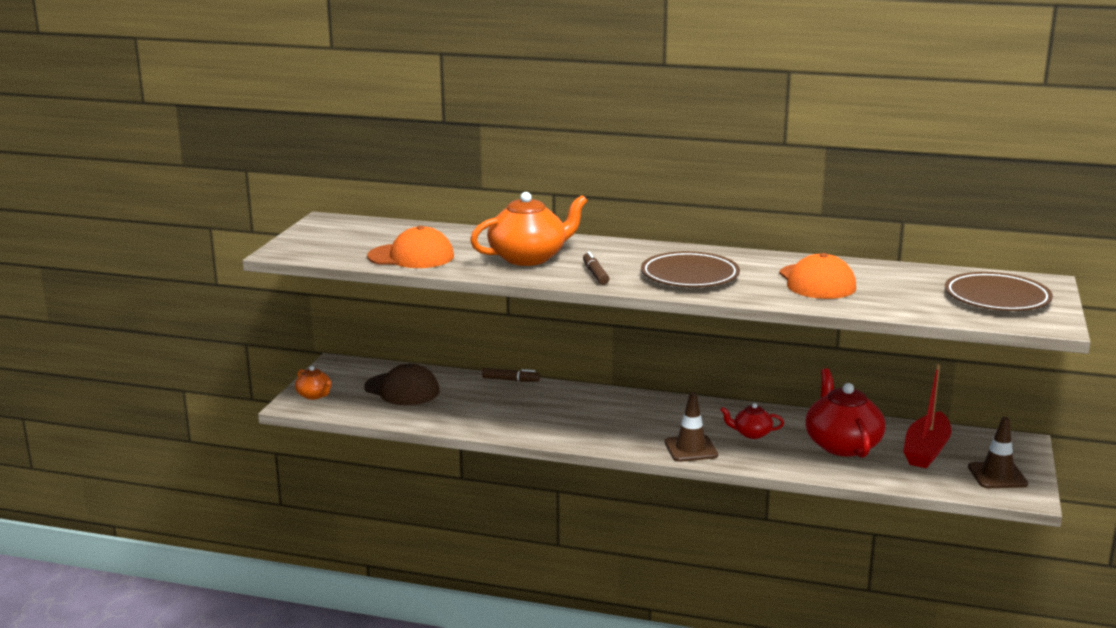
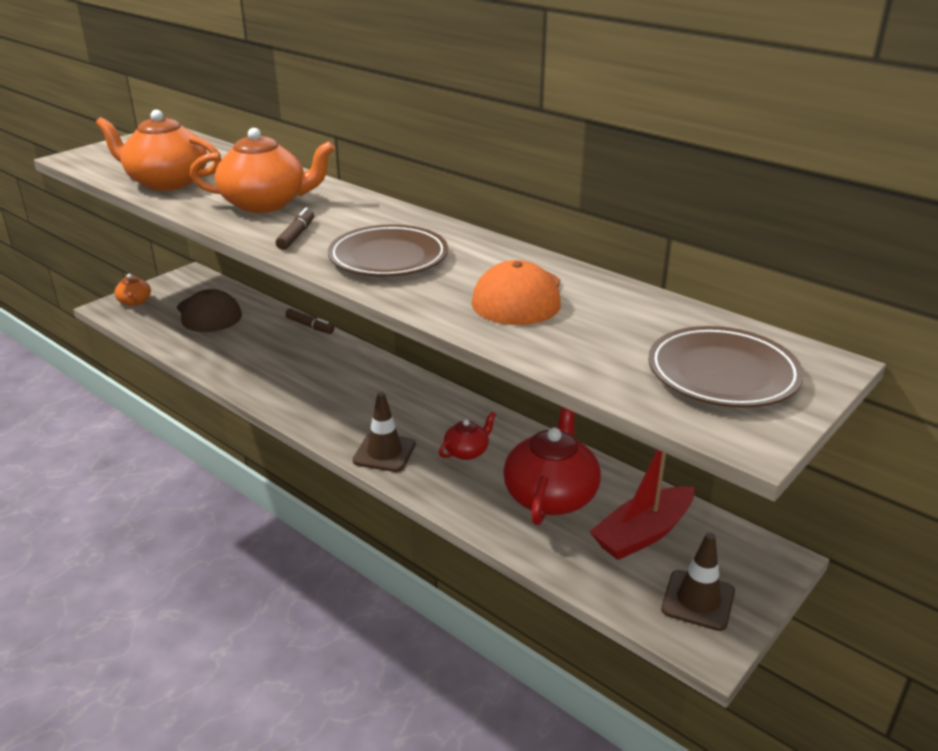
camera: 25 degrees right, 10 degrees up
(411, 256) = (166, 182): orange cap -> orange teapot
(751, 433) = (467, 451): red teapot -> red teapot turned 105 degrees clockwise

